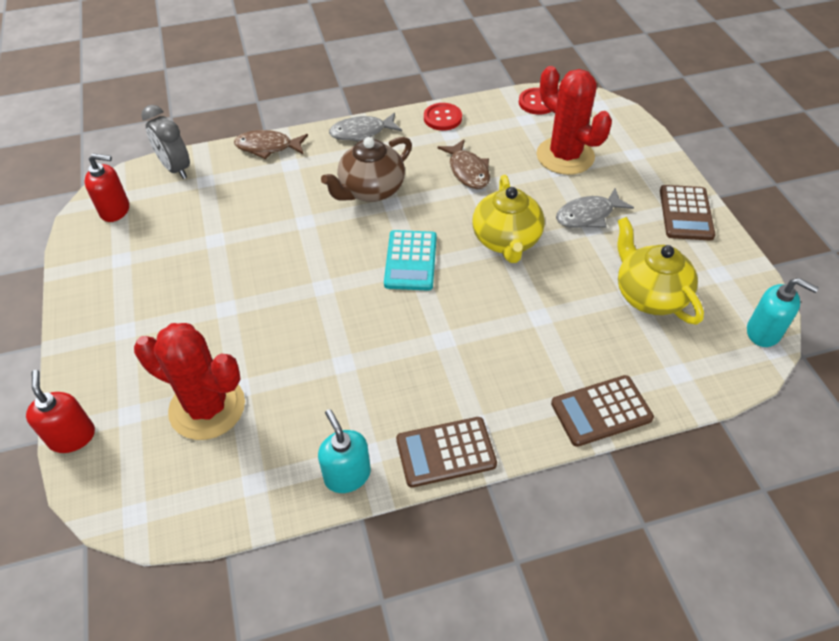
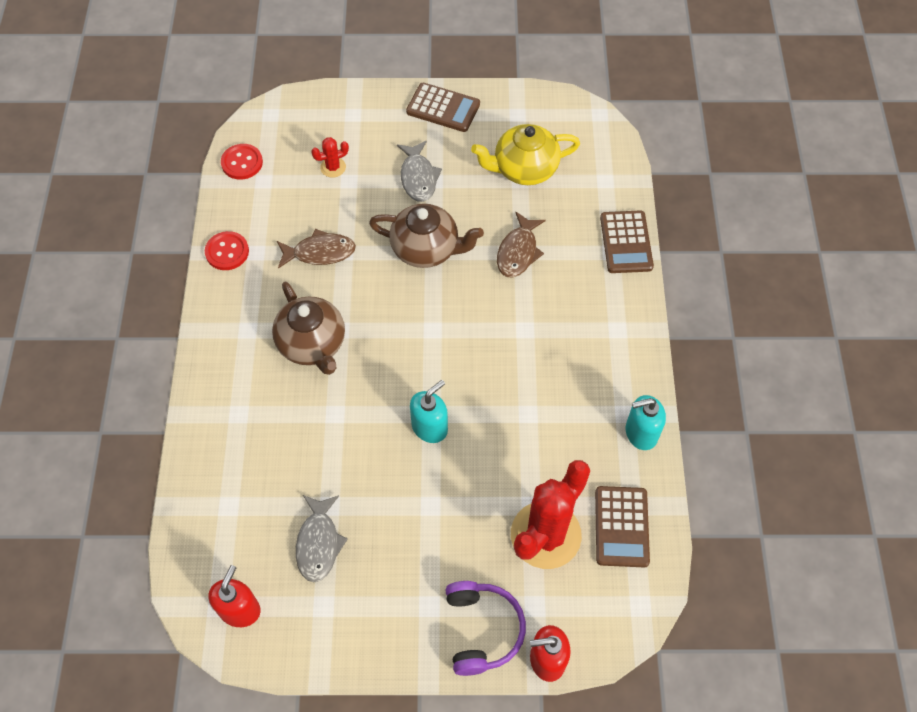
camera: 75 degrees left, 10 degrees up
(102, 376) = (482, 630): none -> purple headphones
(176, 168) = (192, 536): grey clock -> none
(267, 147) = (198, 432): brown fish -> brown fish (518, 252)
(362, 132) = (216, 333): grey fish -> grey fish (319, 543)
(410, 261) = (424, 332): turquoise calculator -> none
(445, 452) = (636, 357): brown calculator -> brown calculator (621, 526)
(506, 240) = (426, 249): yellow teapot -> brown teapot
(565, 156) = (333, 167): red cactus -> red cactus, size x0.44
(763, 332) = (583, 113): turquoise soap dispenser -> turquoise soap dispenser (430, 427)

